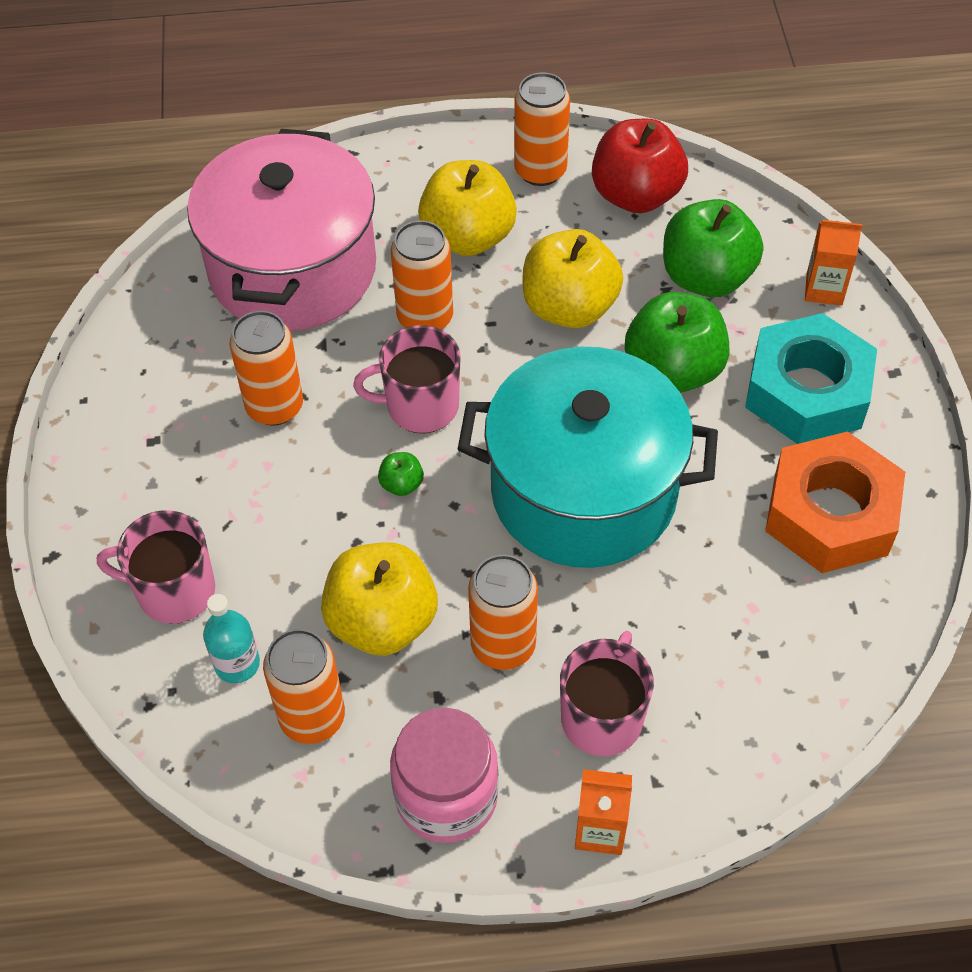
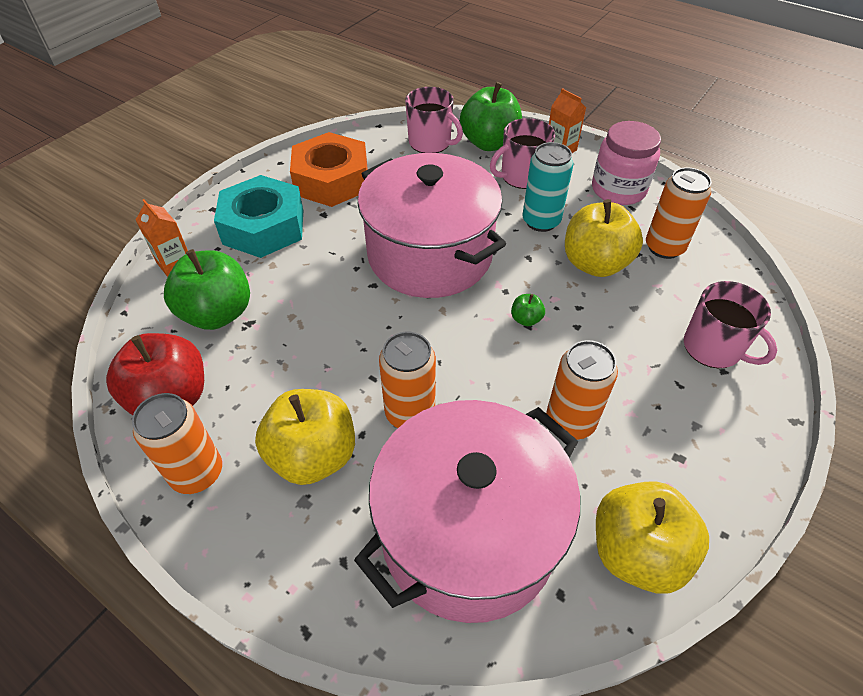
camera: 140 degrees left, 5 degrees down
(237, 664) = (693, 290): turquoise bottle -> none
(420, 406) = (472, 356): pink mug -> pink mug (430, 143)
(503, 645) = (541, 221): orange can -> turquoise can
(569, 307) = (315, 352): yellow apple -> yellow apple (636, 552)
(583, 491) = (430, 255): turquoise pot -> pink pot
(673, 370) = (309, 278): green apple -> green apple (489, 143)

